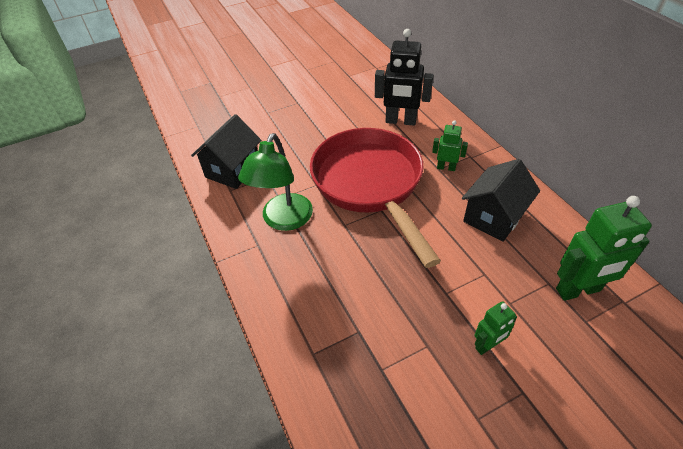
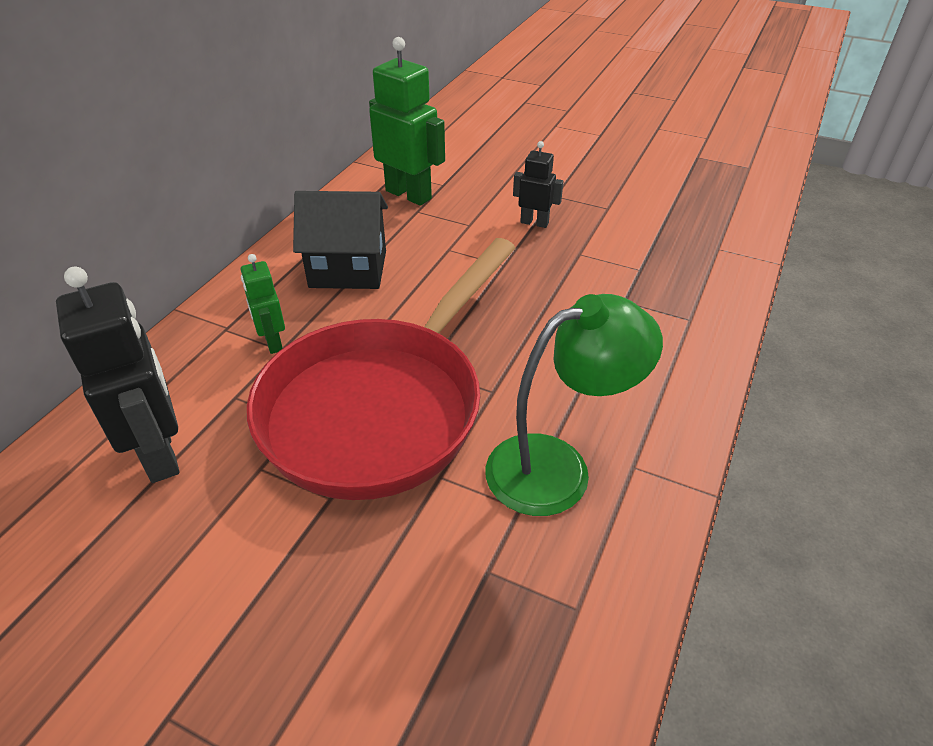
camera: 130 degrees left, 5 degrees down
(233, 170) = (524, 656): black house -> none
(487, 346) = (534, 223): green robot -> black robot

